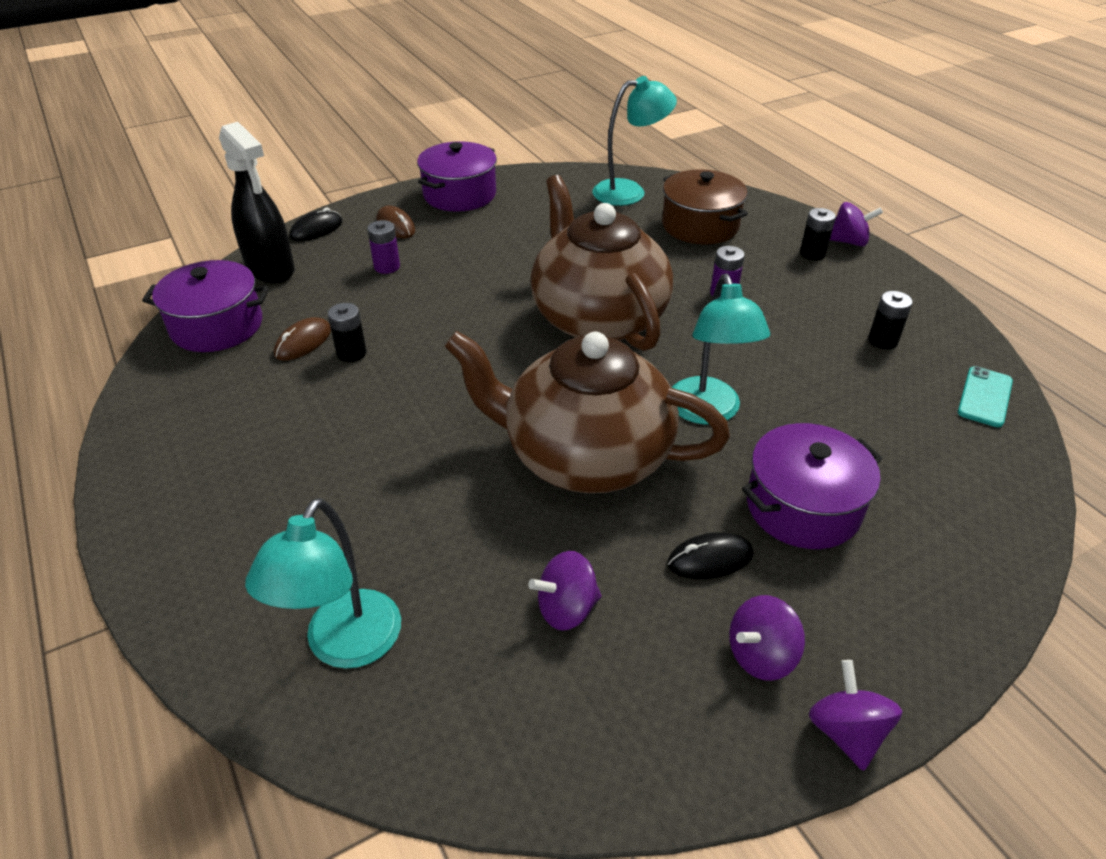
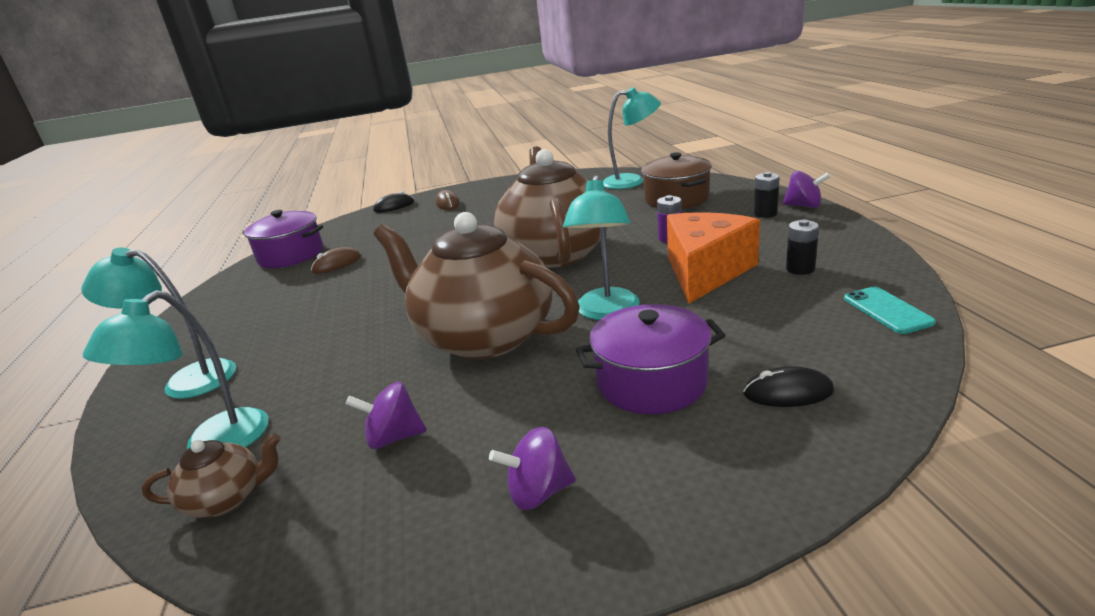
camera: 20 degrees right, 15 degrees down
(227, 554) = (187, 379): none -> turquoise lamp
(271, 269) = (348, 226): black spray bottle -> none
(351, 353) = (363, 270): black battery -> none
(387, 267) = (424, 224): purple battery -> none
(422, 715) = (227, 499): none -> brown teapot
(459, 194) = (504, 186): purple pot -> none
(710, 559) = (540, 413): black mouse -> black mouse (788, 392)
(787, 347) = (705, 272): none -> orange cheese
(846, 732) = (583, 570): purple spinning top -> none
(985, 397) = (887, 310): turquoise phone -> turquoise phone turned 60 degrees counterclockwise

